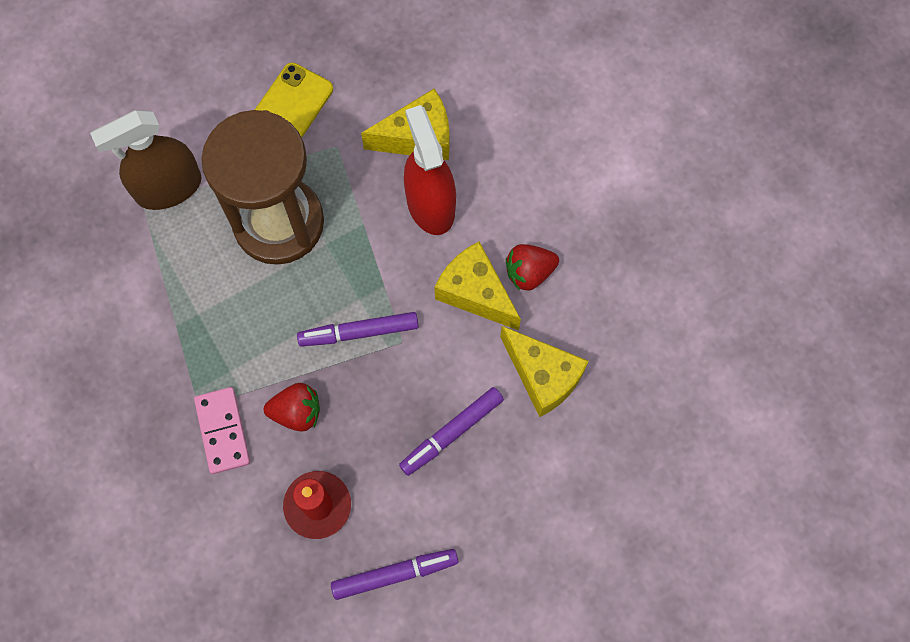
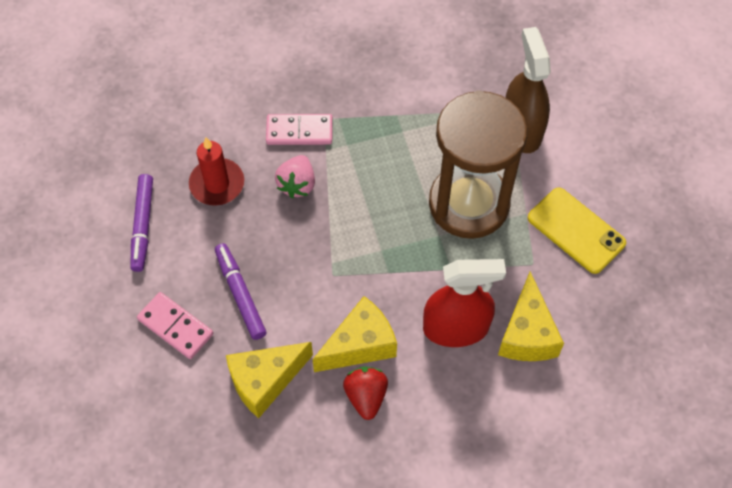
camera: 105 degrees right, 10 degrees down
(297, 412) = (297, 184): red strawberry -> pink strawberry
(359, 332) = (351, 243): purple marker -> none
(510, 491) = (175, 327): none -> pink domino

